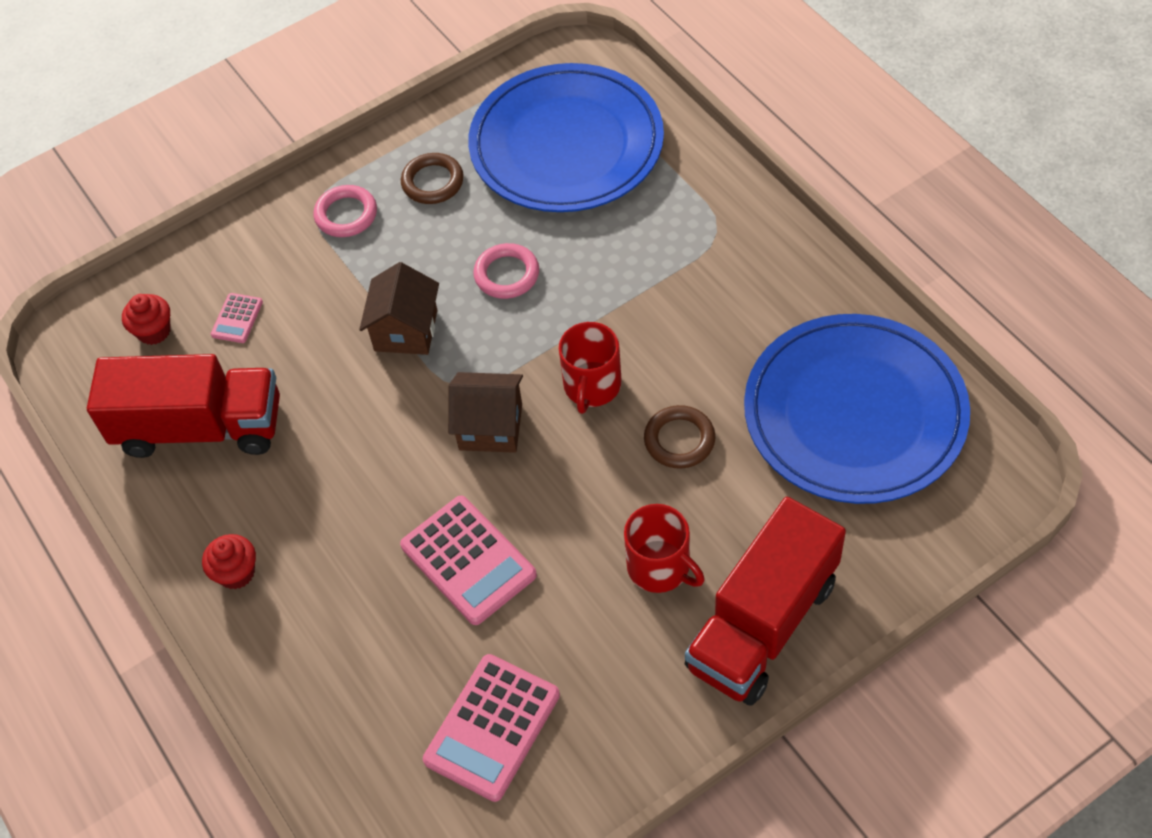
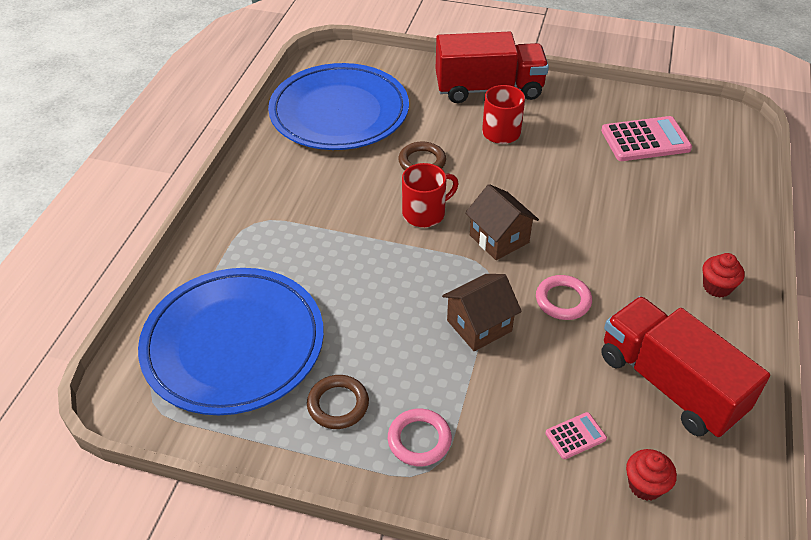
camera: 135 degrees left, 10 degrees down
(468, 560) = (584, 197): pink calculator -> none
(507, 274) = (383, 303): pink ring -> pink ring (563, 300)

